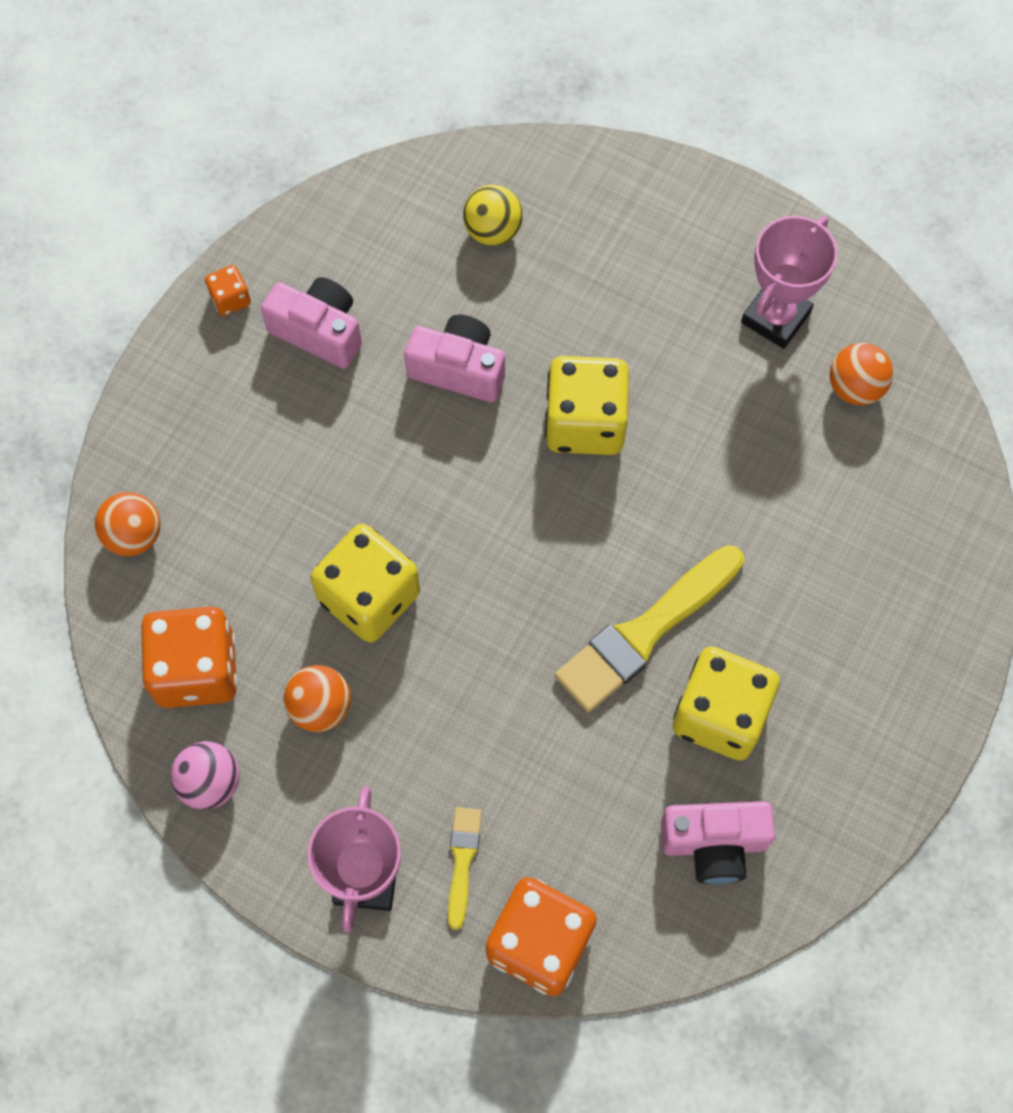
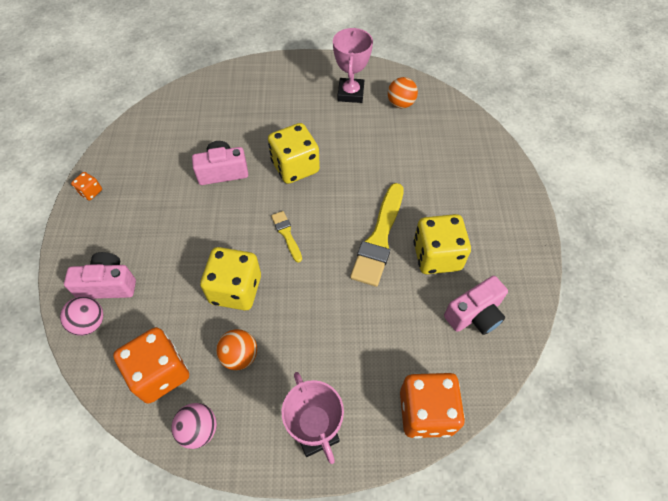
camera: 30 degrees left, 10 degrees down
(134, 535) = (90, 323): orange ball -> pink ball
(319, 331) = (144, 186): pink camera -> pink camera (108, 284)
(462, 861) = (360, 393): yellow brush -> yellow brush (286, 234)
(493, 231) = (206, 113): yellow ball -> none

